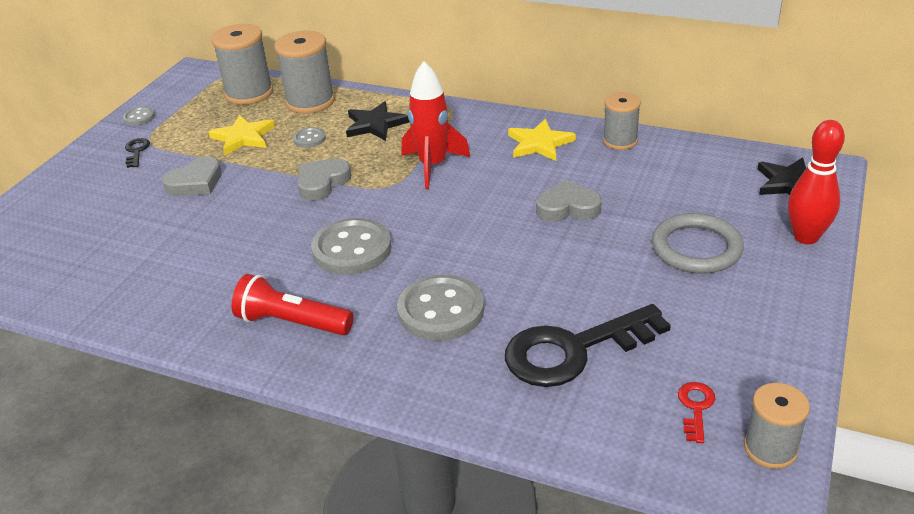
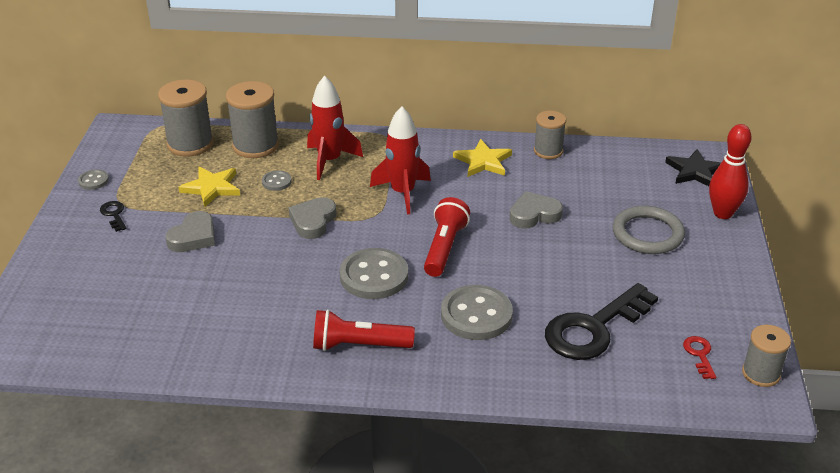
camera: 20 degrees left, 0 degrees up
(375, 124) = (329, 161): black star -> red rocket
(446, 230) = (444, 248): none -> red flashlight

